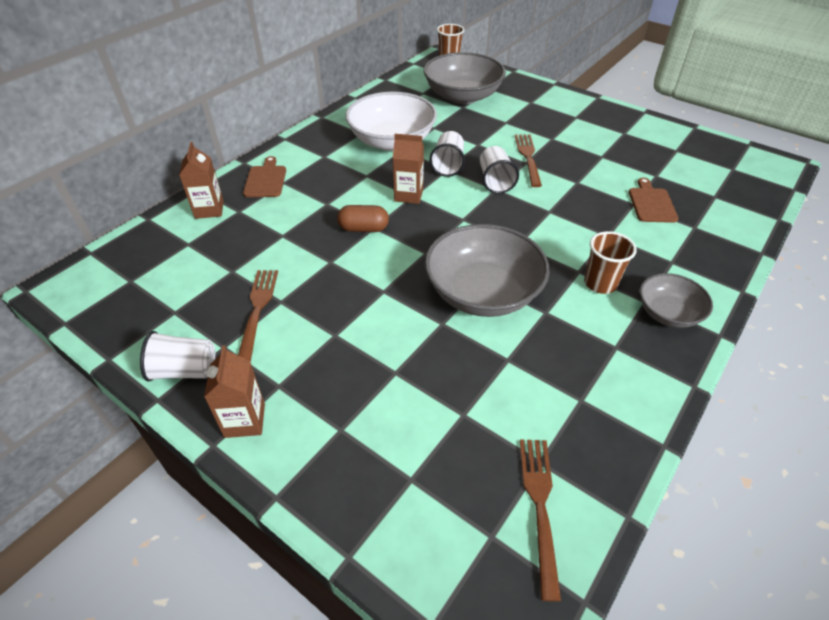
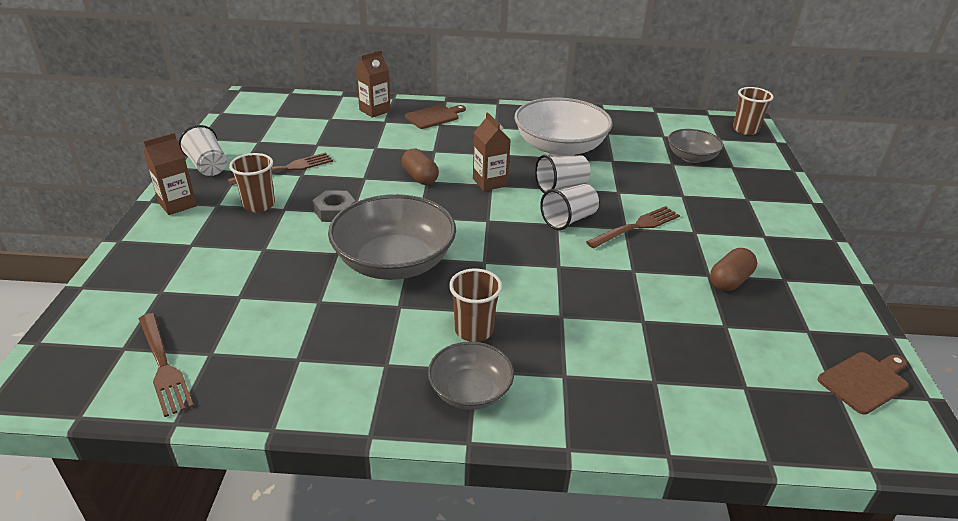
camera: 55 degrees right, 10 degrees down
(310, 351) = (259, 205): none -> brown cup
(372, 301) = (335, 211): none -> grey nut
(462, 96) = (691, 157): grey bowl -> grey bowl, size x0.56
(540, 506) = (163, 366): brown fork -> brown fork turned 90 degrees clockwise
(613, 152) = (729, 281): none -> brown capsule
(651, 203) = (660, 334): brown cutting board -> brown cutting board (865, 381)

